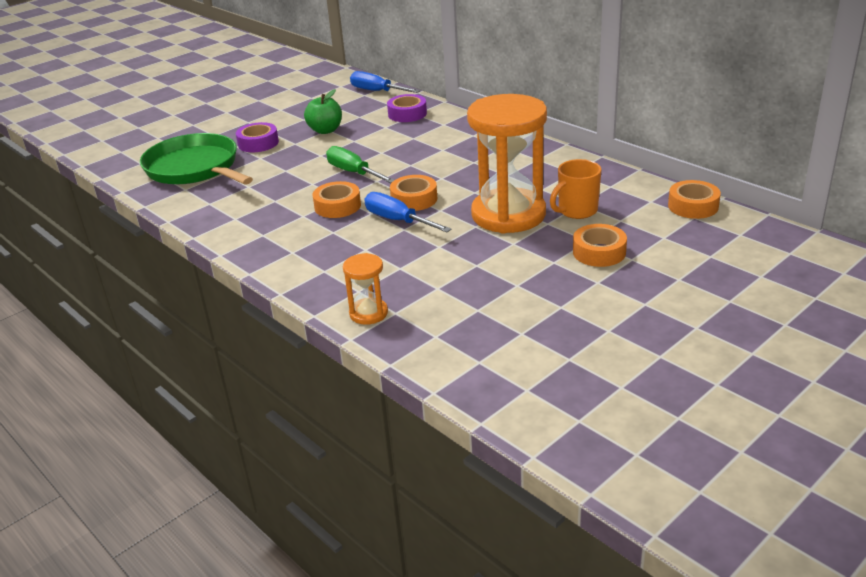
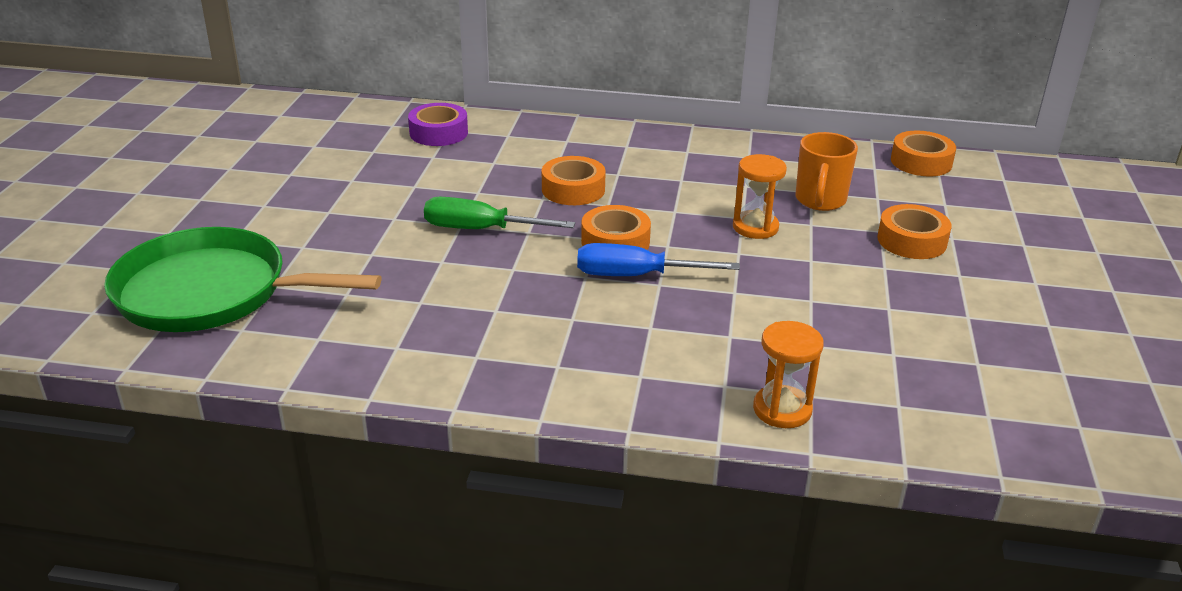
camera: 40 degrees left, 0 degrees up
(258, 143) = (267, 226): purple tape -> none
(325, 130) = (350, 182): green apple -> none
(337, 206) = (526, 281): orange tape -> orange tape (573, 189)
(376, 91) = (348, 111): blue screwdriver -> none
(508, 215) = (755, 227): orange hourglass -> orange hourglass, size x0.45

